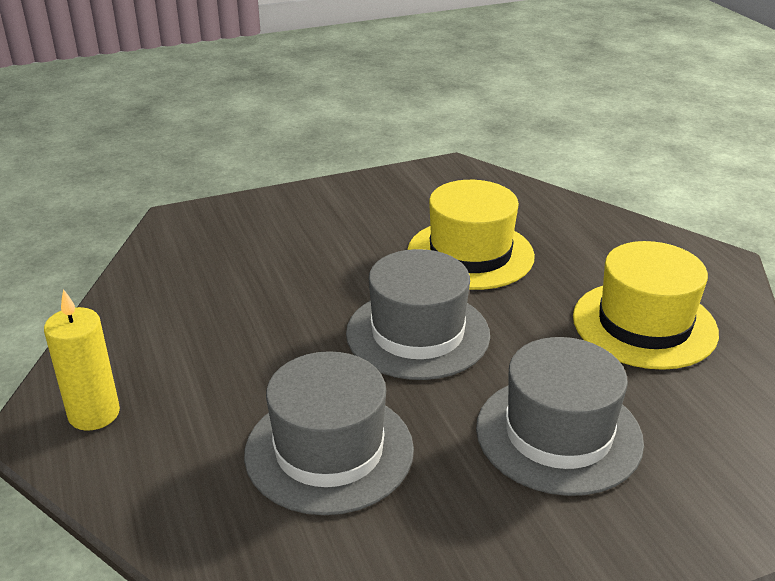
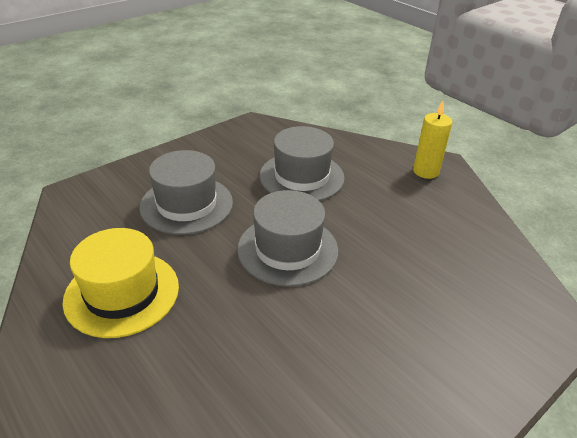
camera: 160 degrees right, 5 degrees up
(470, 254) = (276, 342): yellow hat -> none

